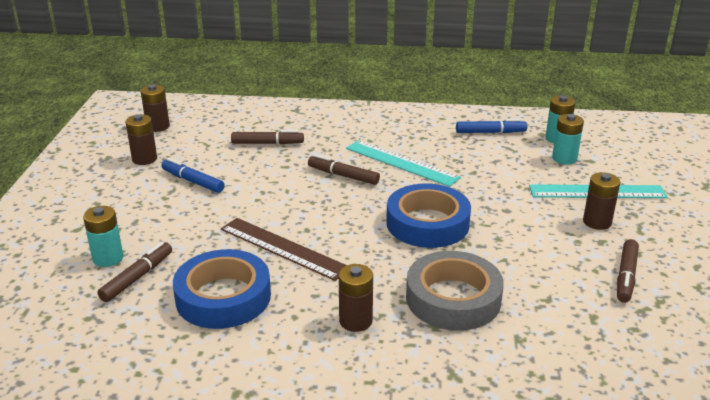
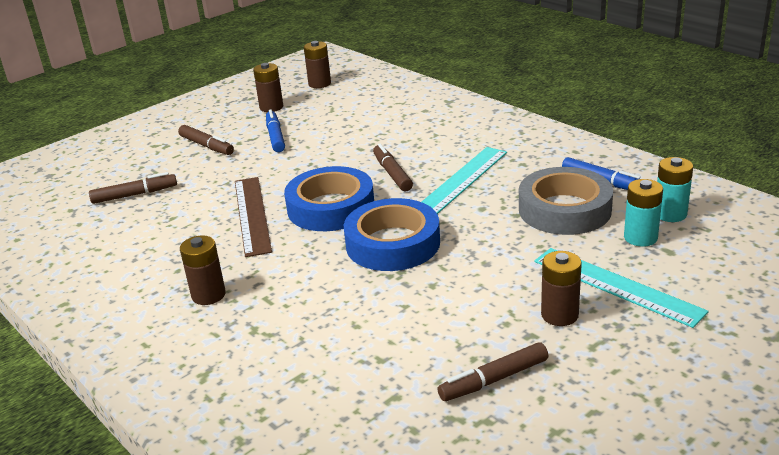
camera: 45 degrees right, 0 degrees up
(108, 258) = (140, 173): turquoise battery -> none
(223, 297) = (159, 233): blue tape -> blue tape (331, 207)
(267, 143) = (377, 124): brown marker -> brown marker (206, 146)
(401, 163) = (461, 180): turquoise ruler -> turquoise ruler turned 45 degrees clockwise
(453, 298) = (305, 316): grey tape -> grey tape (564, 209)

